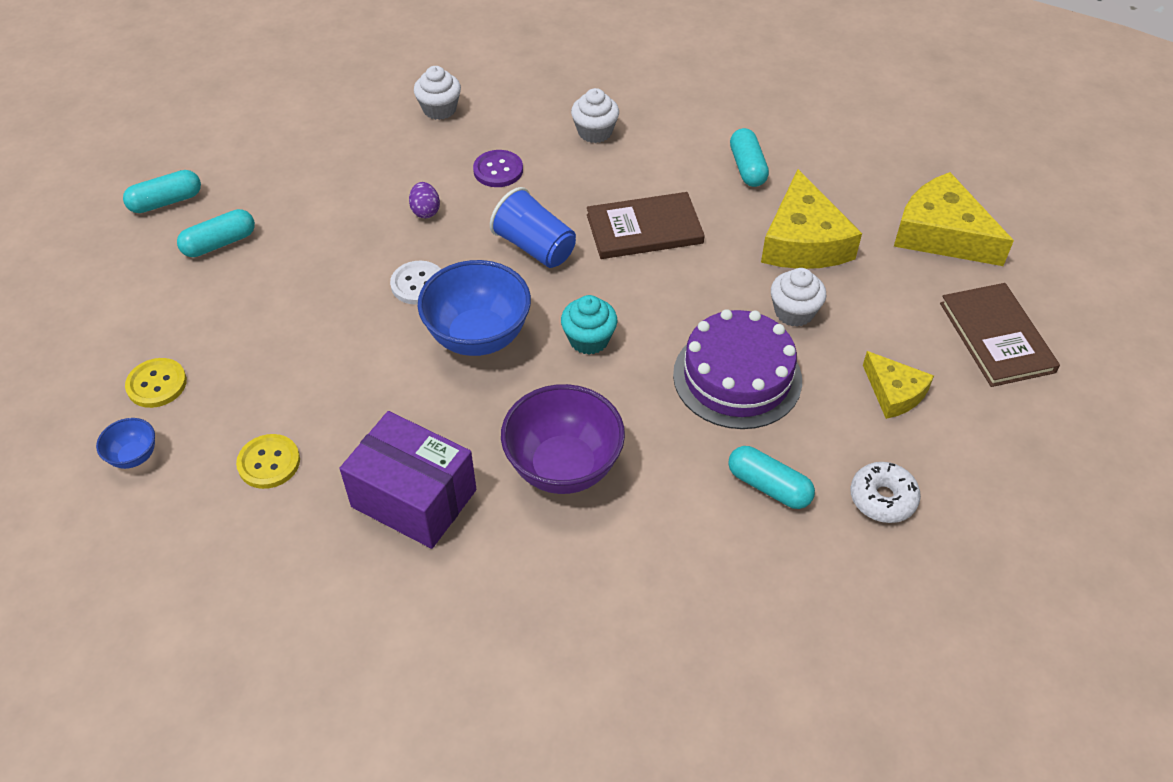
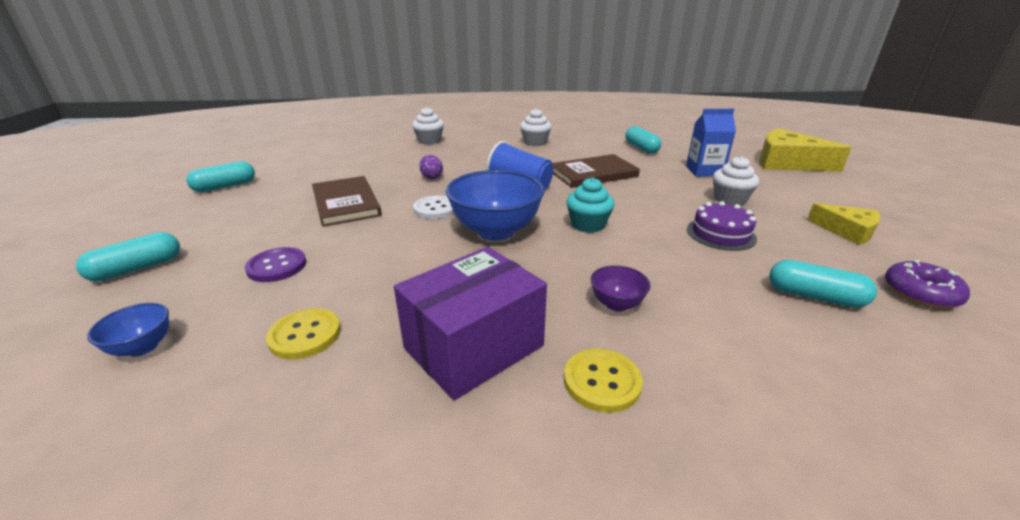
camera: 10 degrees left, 20 degrees down
(157, 384) = (188, 287): yellow button -> yellow button (602, 381)
(219, 243) = (267, 202): turquoise capsule -> turquoise capsule (137, 269)
(414, 498) = (474, 347): purple box -> purple box turned 60 degrees counterclockwise
(498, 170) = (478, 159): purple button -> purple button (277, 266)
(563, 467) = (616, 304): purple bowl -> purple bowl, size x0.47
(737, 377) = (720, 234): purple cake -> purple cake, size x0.60
(803, 241) = (704, 171): yellow cheese -> blue carton
(882, 498) = (920, 293): white donut -> purple donut
(996, 337) = (880, 199): brown book -> brown book (346, 203)

